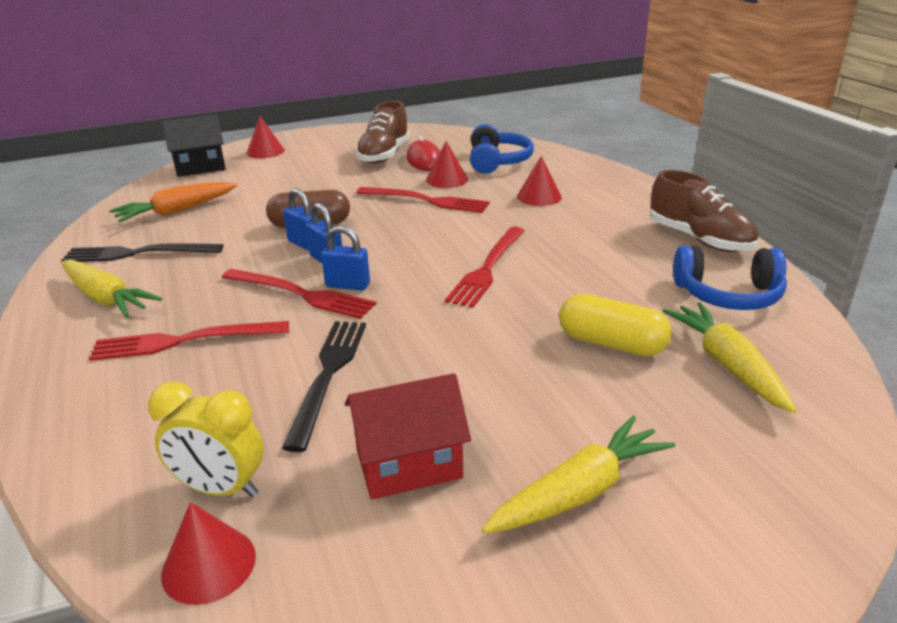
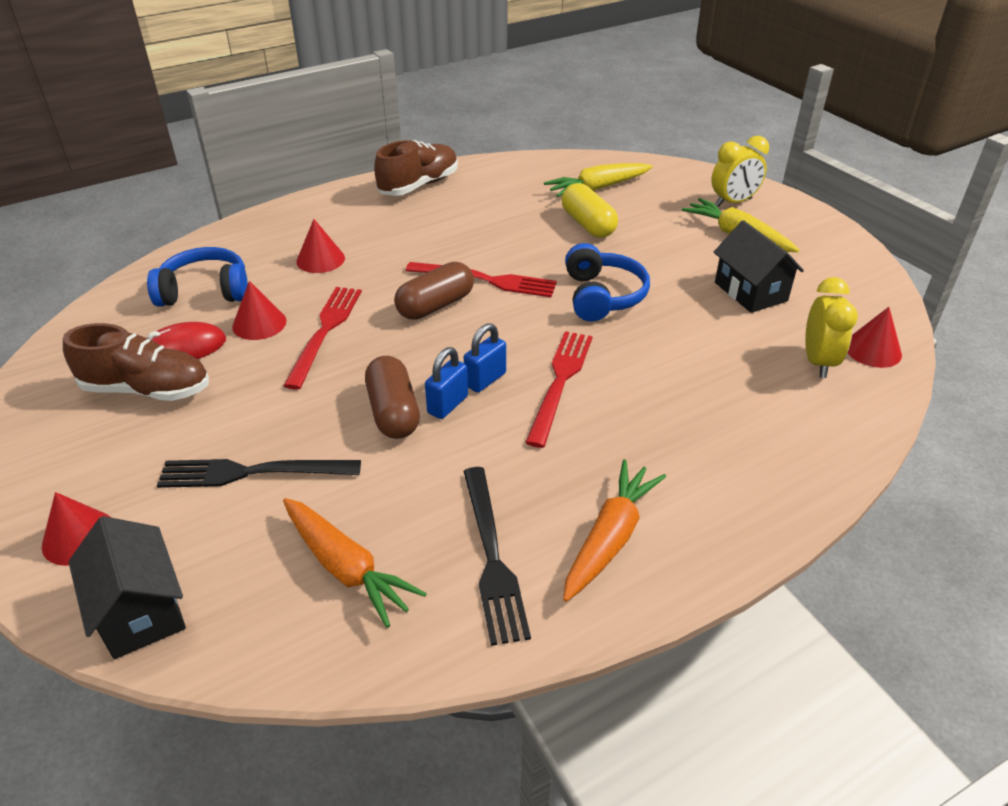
camera: 100 degrees left, 10 degrees up
(106, 298) = (610, 537): yellow carrot -> orange carrot
(184, 341) = (666, 439): red fork -> none
(328, 375) = (677, 340): black fork -> black fork (252, 472)
(347, 285) = (535, 356): blue padlock -> none
(408, 464) = (750, 291): red house -> black house
(449, 242) = (435, 305): none -> brown capsule
(611, 343) = (588, 224): yellow capsule -> yellow capsule turned 45 degrees counterclockwise
(707, 517) = (733, 202): none -> yellow clock
(728, 295) = (509, 181): blue headphones -> blue headphones (602, 296)

